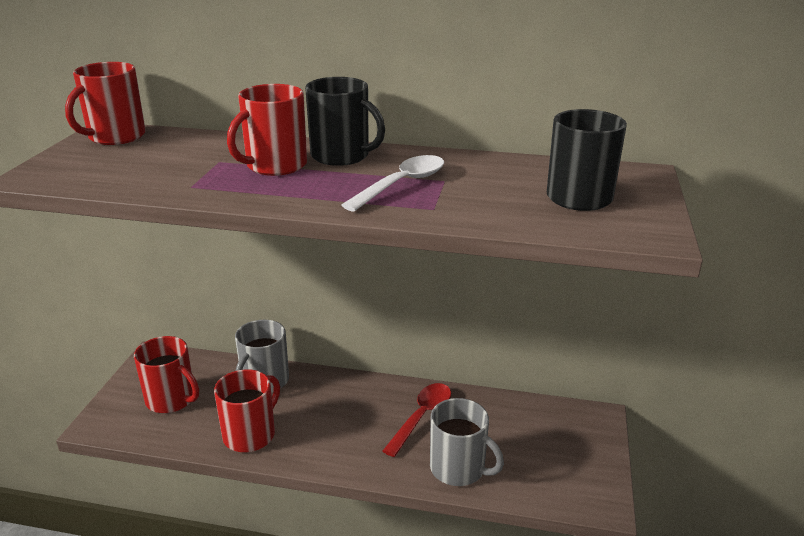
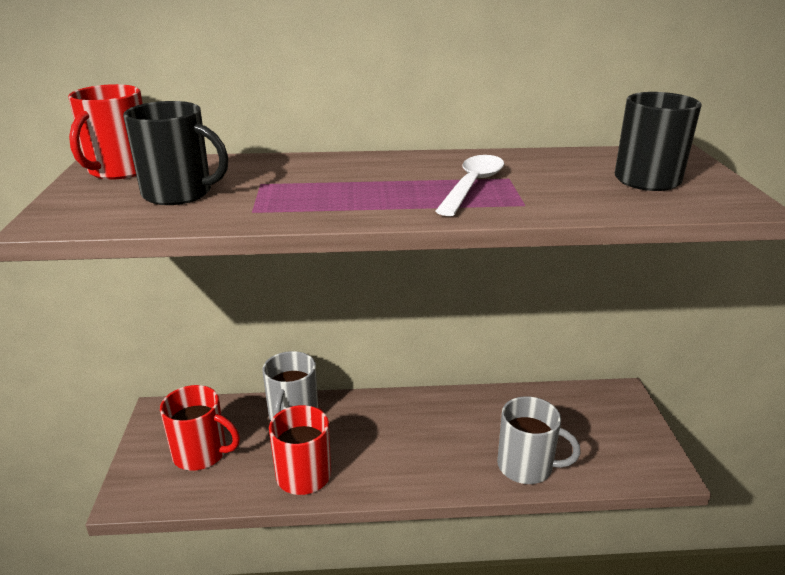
camera: 15 degrees left, 0 degrees up
(275, 166) = (326, 181): red mug -> none
(341, 156) = (386, 165): black mug -> black mug (179, 193)
(421, 417) = (466, 423): red spoon -> none

